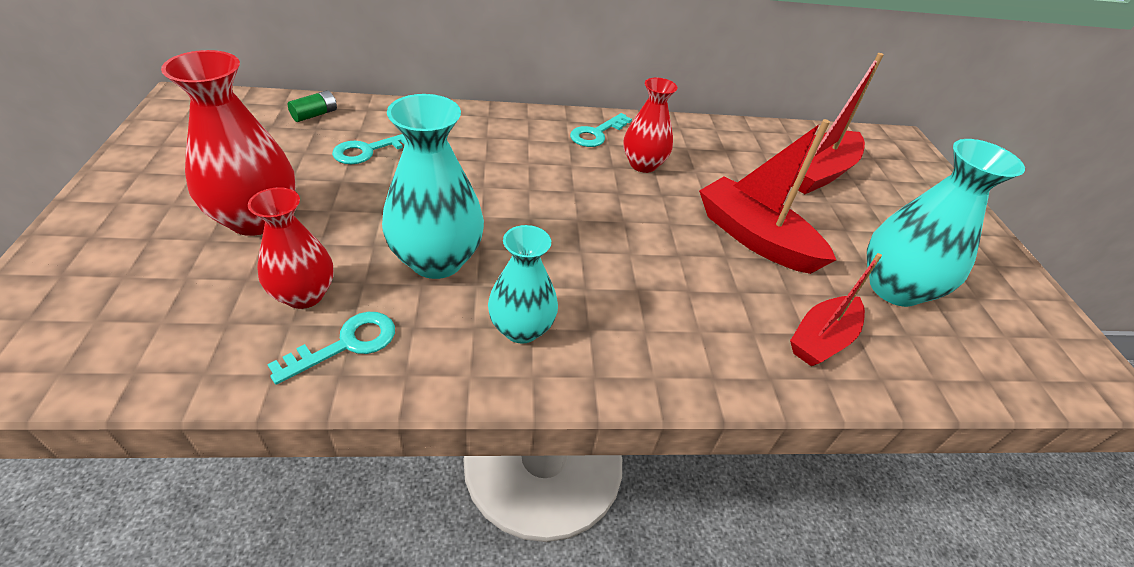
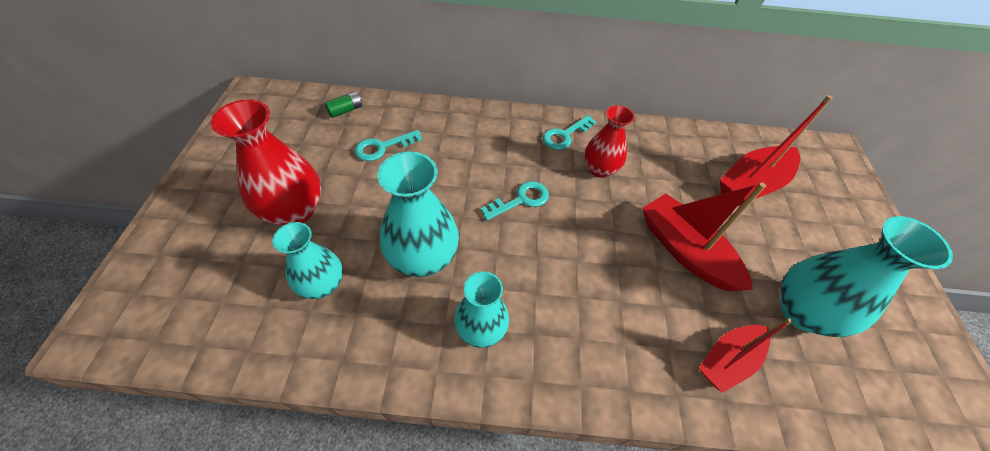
camera: 10 degrees right, 10 degrees up
(304, 295) = (322, 285): red vase -> turquoise vase
(346, 344) = (349, 333): turquoise key -> turquoise key (521, 200)

